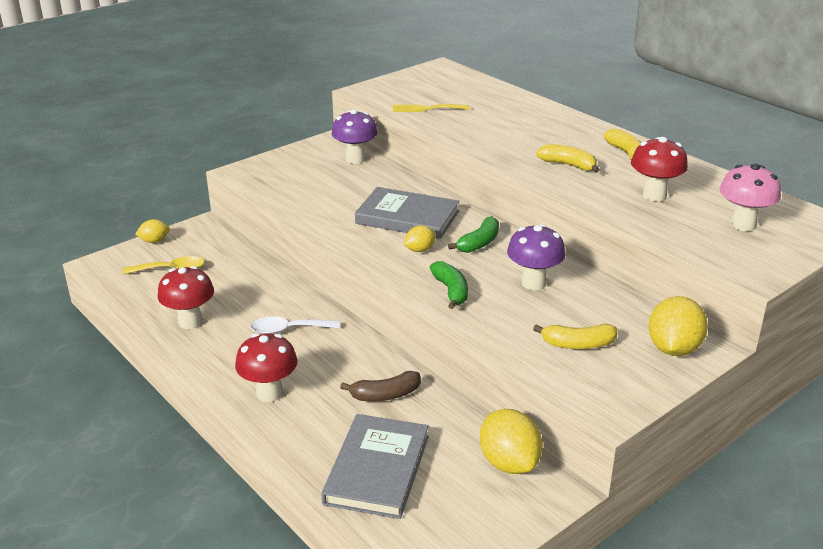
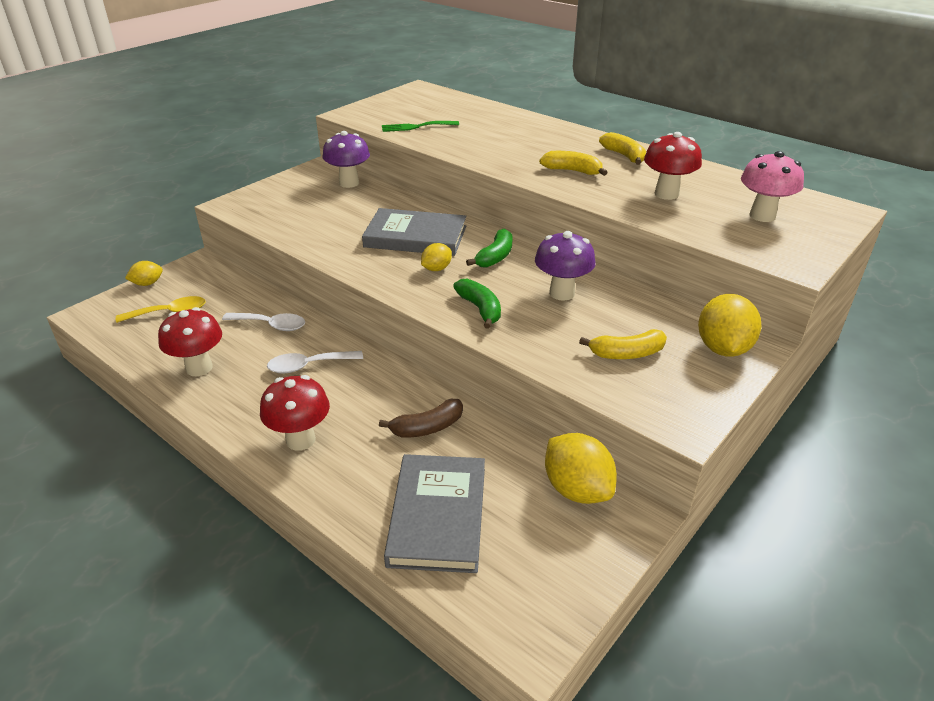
camera: 10 degrees left, 5 degrees up
(261, 290) = (271, 325): none -> white spoon
(427, 109) = (416, 127): yellow fork -> green fork

